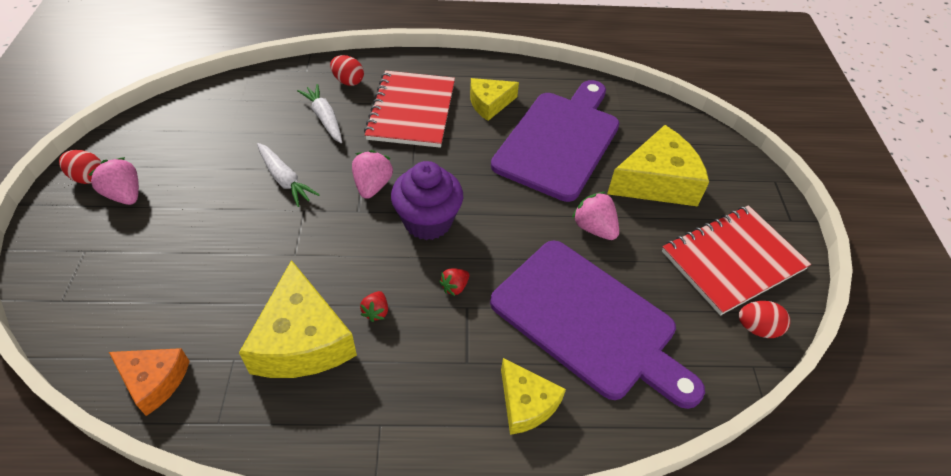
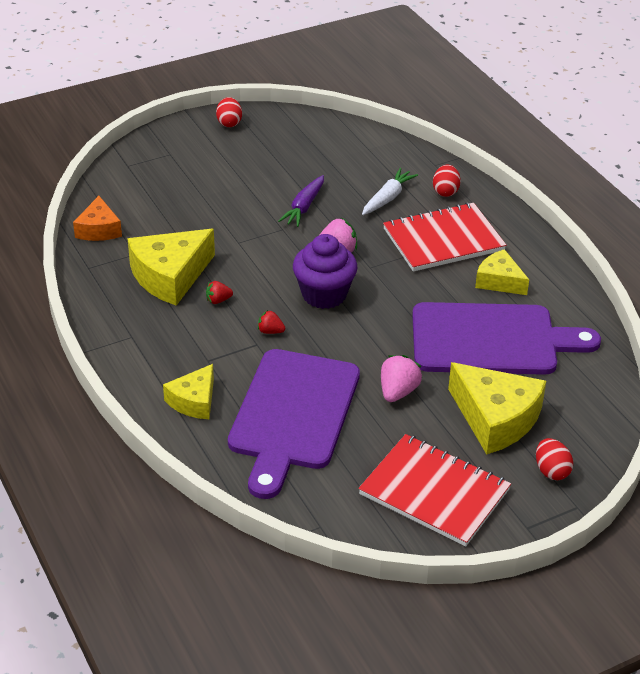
camera: 65 degrees right, 10 degrees down
(125, 195) = (227, 145): pink strawberry -> none
(285, 179) = (304, 207): white carrot -> purple carrot
(757, 328) = (364, 522): red egg -> red egg (551, 471)

